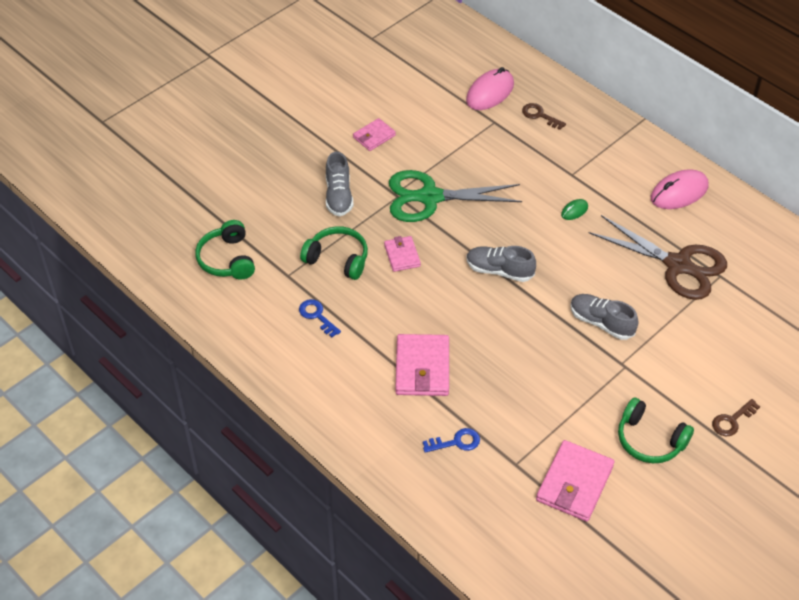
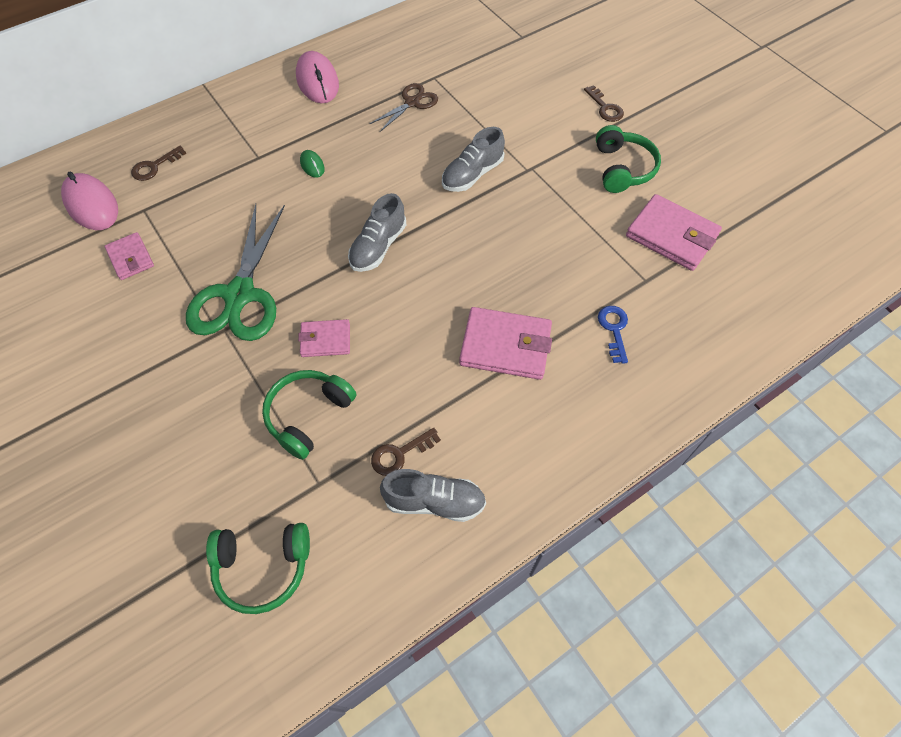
camera: 80 degrees left, 10 degrees up
(317, 316) = (400, 454): blue key -> brown key
(338, 196) = (195, 398): grey shoe -> grey shoe (434, 501)
(374, 136) = (105, 340): pink wallet -> pink wallet (131, 258)
(649, 440) = (622, 168): green headphones -> green headphones turned 45 degrees counterclockwise
(677, 265) = (412, 103): brown scissors -> brown scissors, size x0.53

